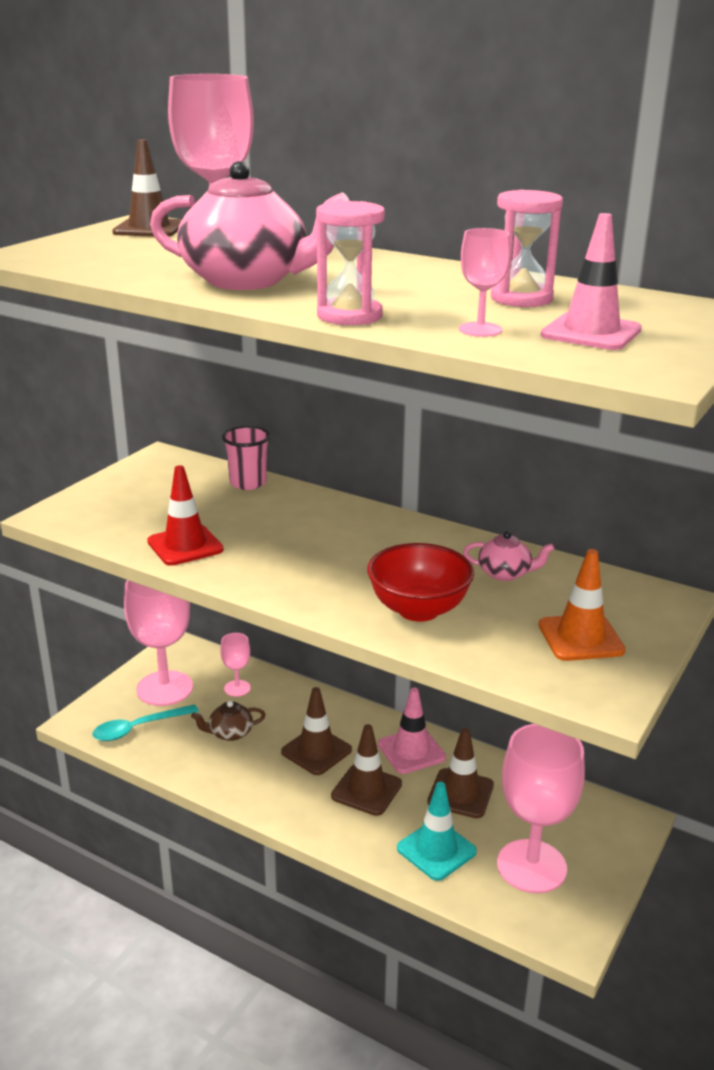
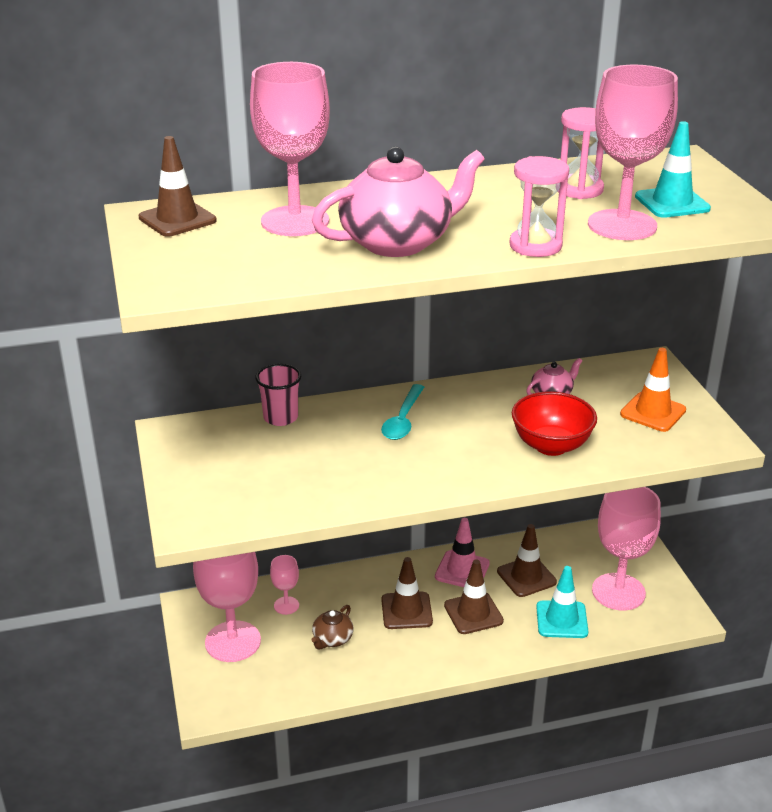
camera: 45 degrees left, 5 degrees up
(138, 728) = (262, 682): turquoise spoon -> turquoise spoon (403, 420)
(185, 546) = (335, 489): red traffic cone -> none
(480, 329) = (622, 225): pink goblet -> pink goblet, size x2.12
(591, 333) = (672, 203): pink traffic cone -> turquoise traffic cone

